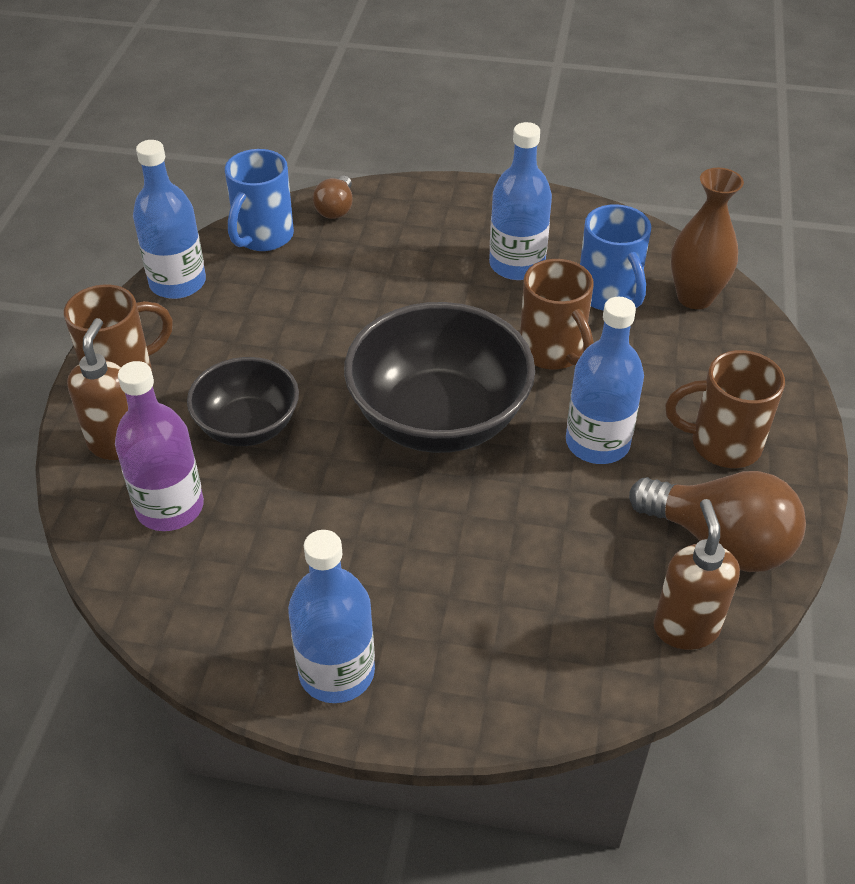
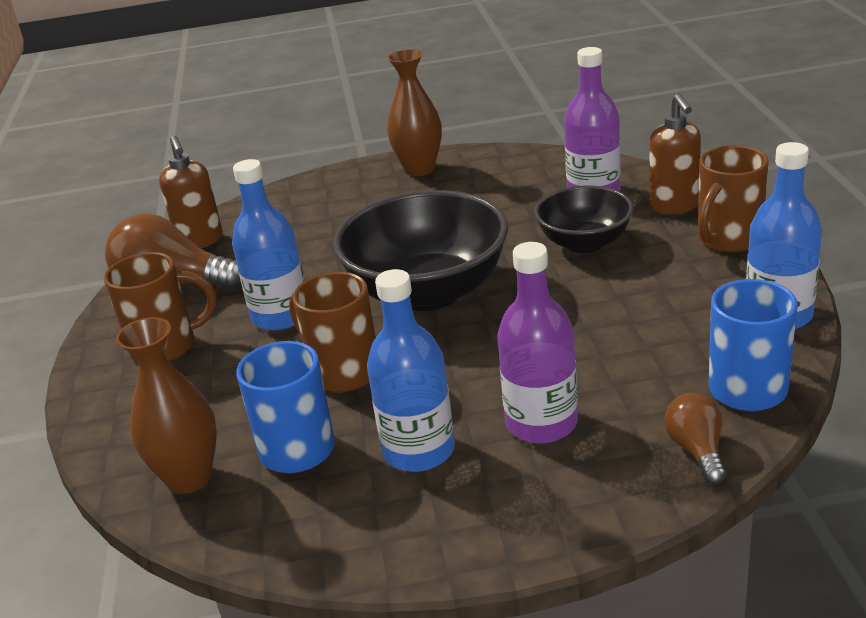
camera: 165 degrees right, 15 degrees down
(336, 672) = (419, 169): blue bottle -> brown vase
(420, 257) = (541, 423): none -> purple bottle

